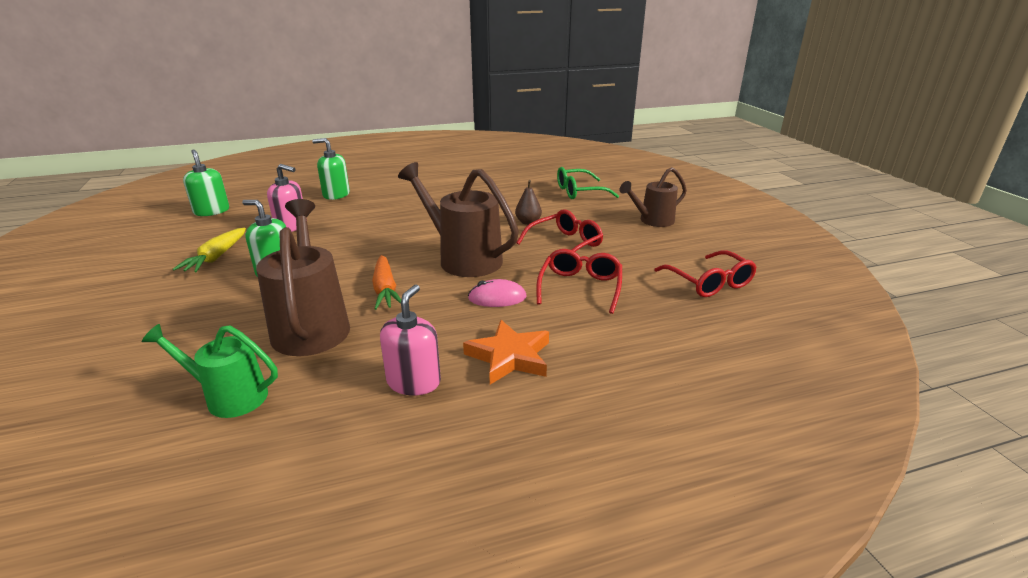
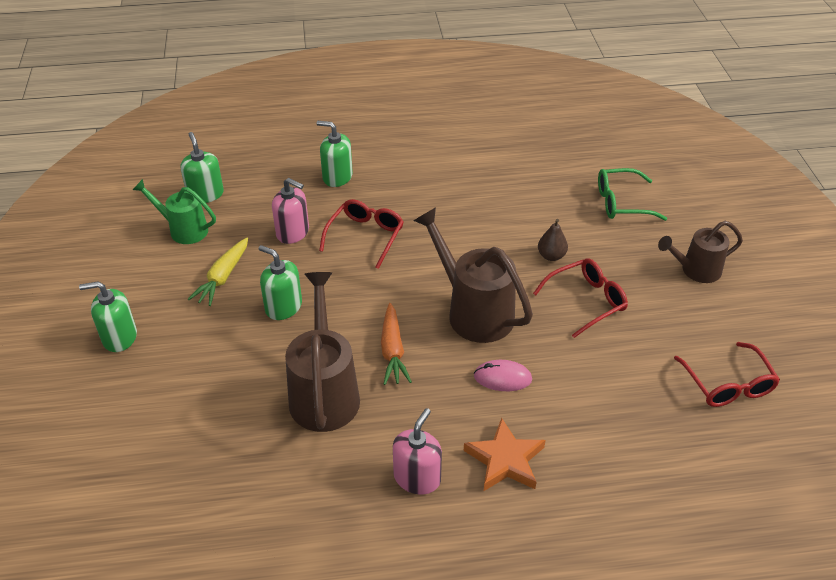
camera: 10 degrees right, 15 degrees up
(89, 306) = (119, 337): none -> green soap dispenser
(228, 396) = (262, 471): green watering can -> green watering can (183, 230)
(580, 287) = (589, 373): red glasses -> red glasses (365, 236)

